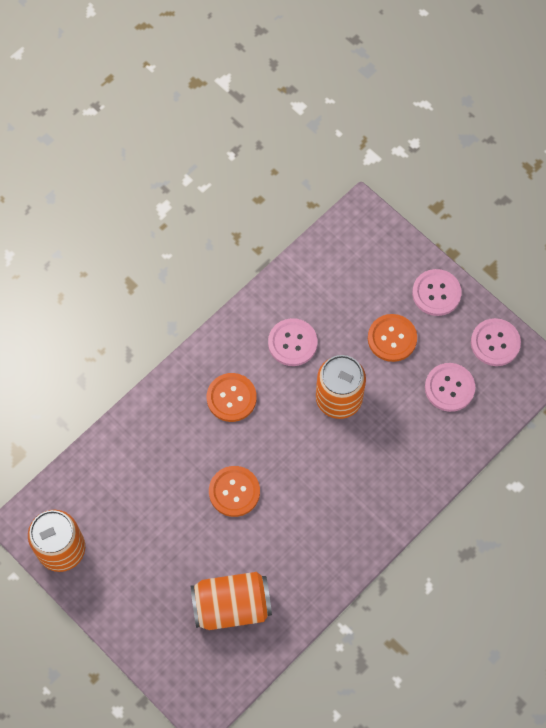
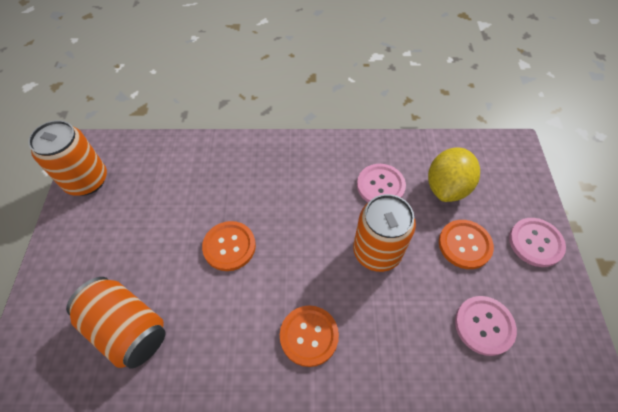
camera: 45 degrees right, 10 degrees down
(231, 398) = (299, 184): orange button -> orange button (309, 336)
(341, 300) = (447, 187): none -> yellow lemon
(495, 343) = (563, 325): pink button -> none

